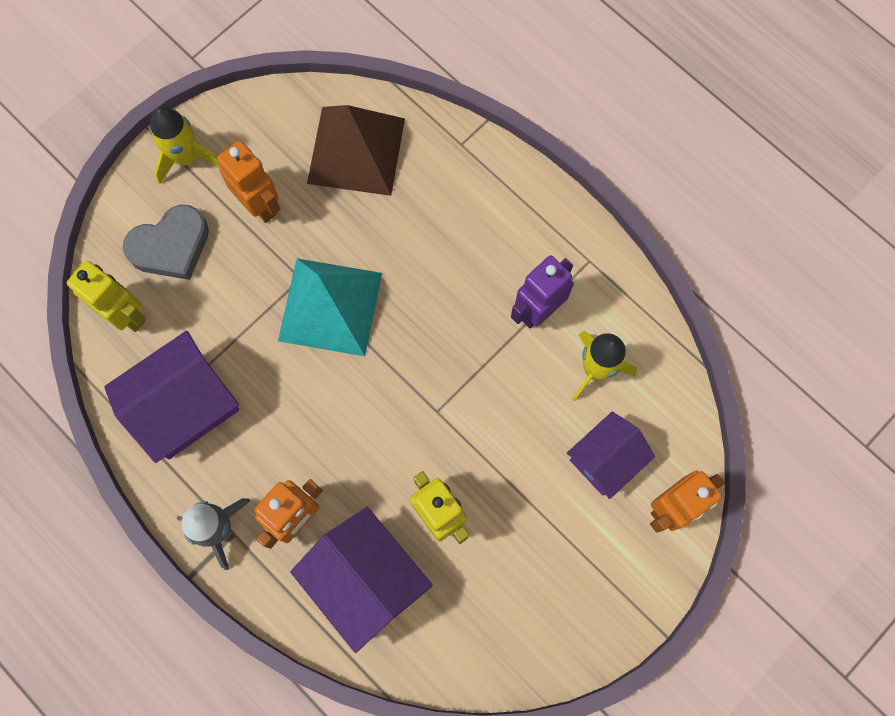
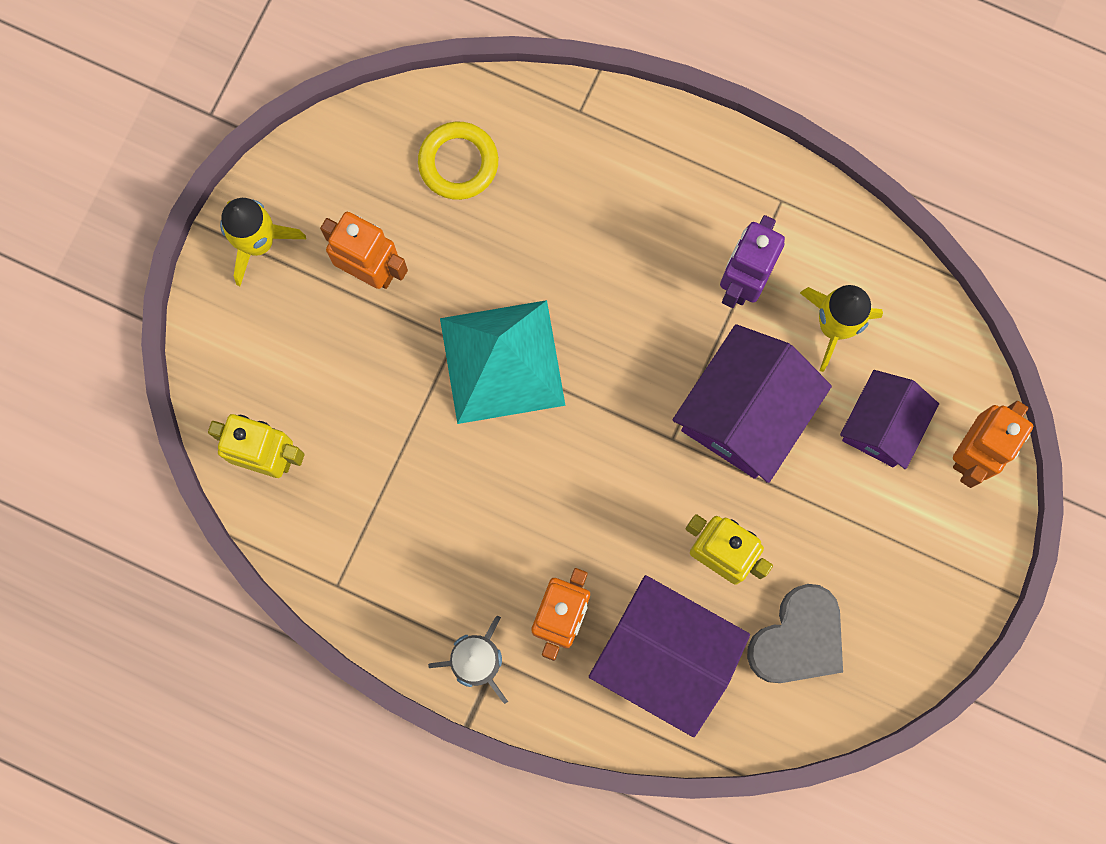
camera: 20 degrees left, 5 degrees up
(171, 246) = (286, 357): grey heart -> grey heart (798, 639)
(184, 406) = (380, 537): purple house -> purple house (745, 413)
(356, 151) = (458, 163): brown pyramid -> yellow ring

